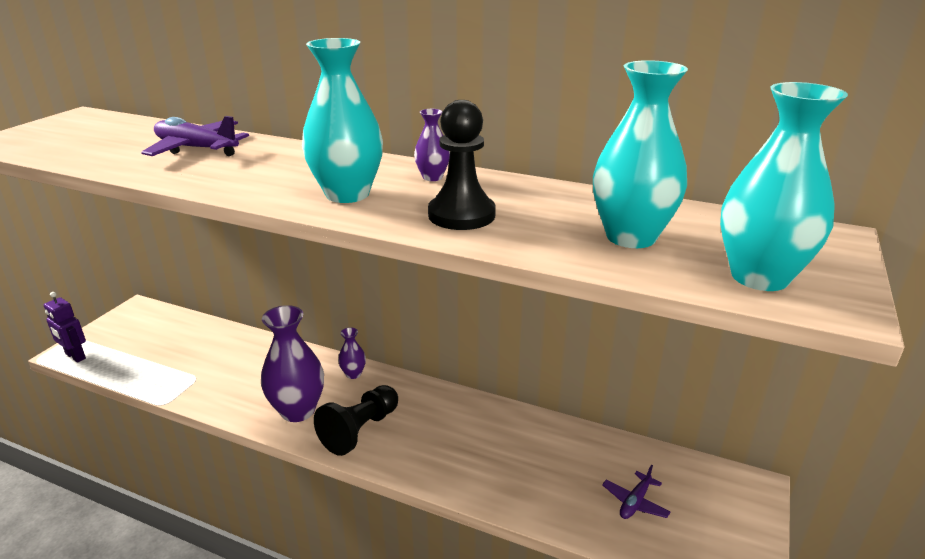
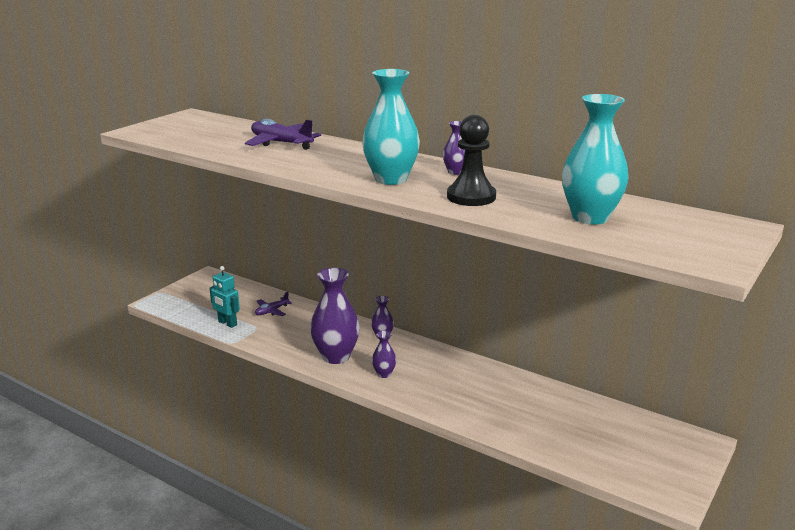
camera: 10 degrees right, 5 degrees down
(75, 356) = (163, 305): purple robot -> none
(158, 375) = (227, 323): none -> turquoise robot
(360, 430) = (384, 374): black pawn -> purple vase
(635, 502) = (598, 441): purple plane -> purple plane (272, 311)
(759, 277) = (670, 245): turquoise vase -> none

